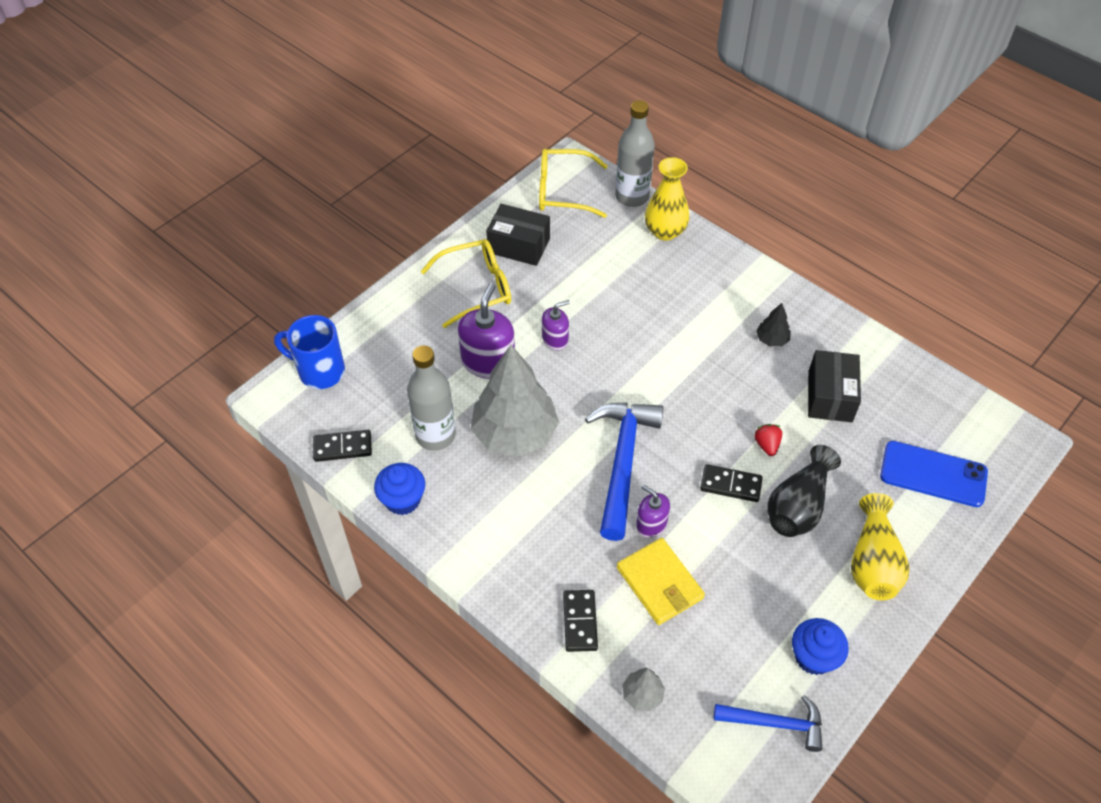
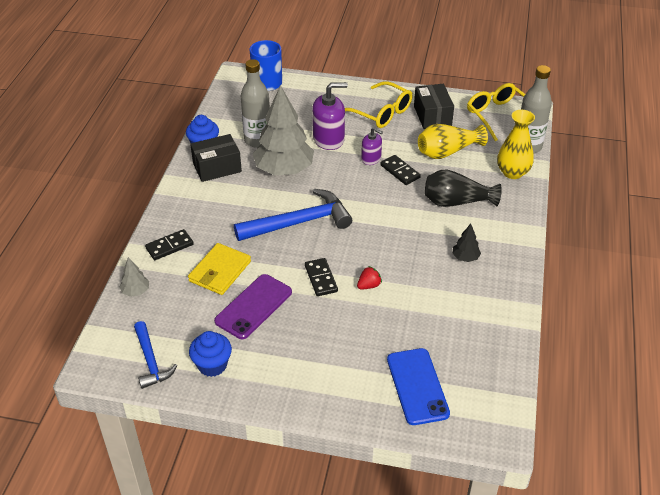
camera: 60 degrees right, 10 degrees down
(343, 447) = (222, 111): black domino -> black domino (400, 171)
(651, 524) = (261, 252): purple soap dispenser -> none
(740, 573) = (254, 306): none -> purple phone
(798, 506) = (329, 318): black vase -> black vase (456, 202)
(830, 396) = (441, 305): black box -> black box (217, 167)
(873, 562) = (311, 374): yellow vase -> yellow vase (447, 152)

